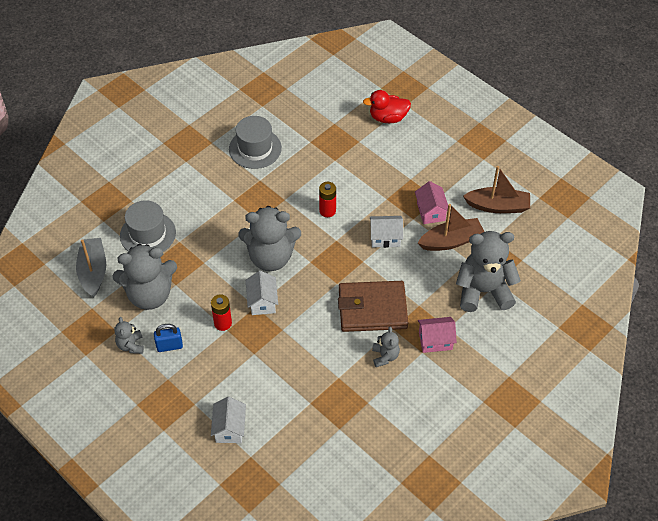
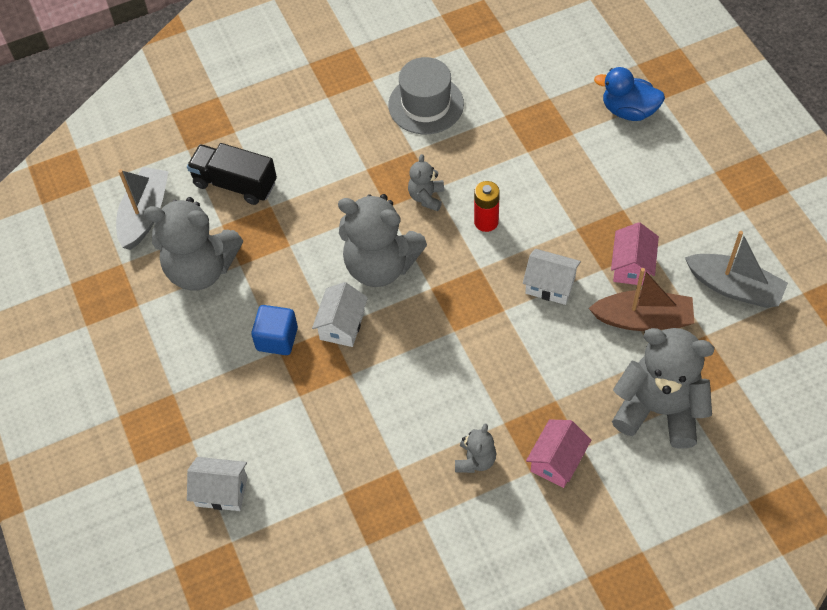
camera: 25 degrees right, 5 degrees up
(131, 345) = (147, 331): grey teddy bear -> grey teddy bear (426, 197)
(148, 234) = (235, 184): grey hat -> black truck
(169, 346) = (195, 348): blue padlock -> none
(223, 323) = (277, 339): red battery -> blue cube
(229, 428) = (221, 491): white house -> white house turned 75 degrees clockwise
(372, 309) = (487, 384): brown wallet -> none
(388, 118) = (628, 111): red duck -> blue duck
(435, 341) = (557, 461): pink house -> pink house turned 75 degrees counterclockwise
(497, 206) = (734, 287): brown boat -> grey boat

